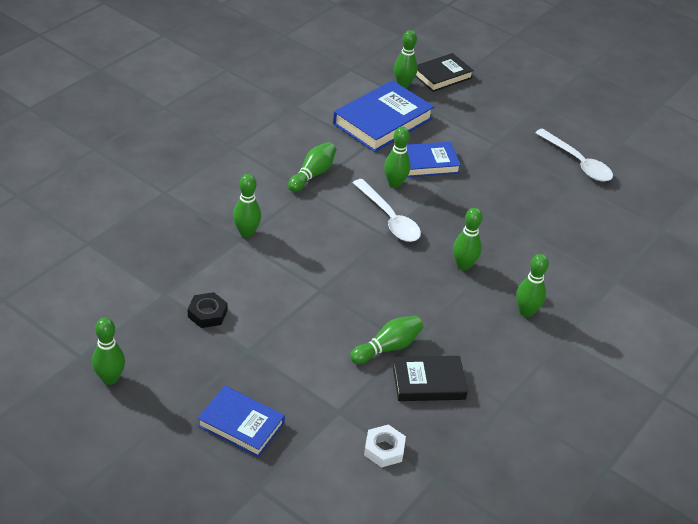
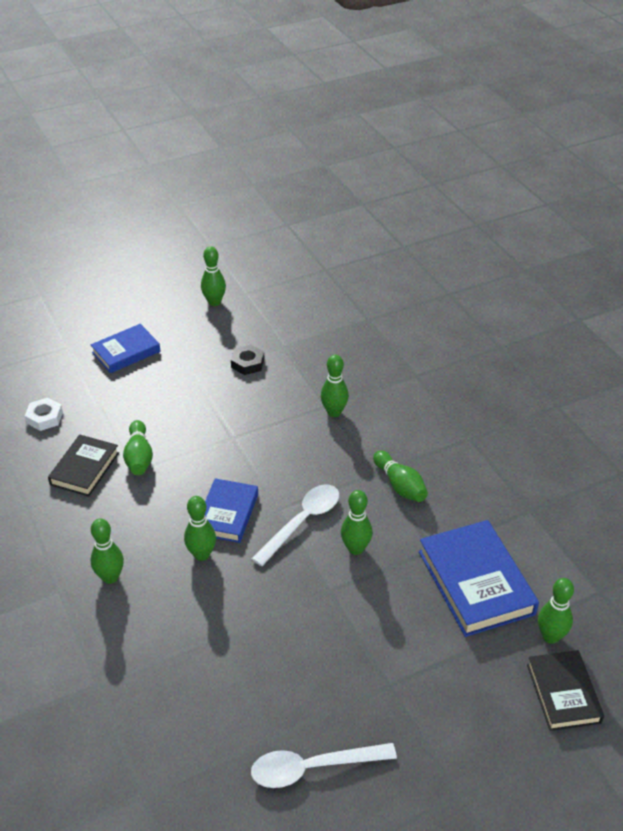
camera: 120 degrees right, 0 degrees up
(389, 218) = (302, 522): white spoon -> white spoon turned 135 degrees clockwise
(427, 163) = (379, 594): blue book -> blue book (227, 514)

